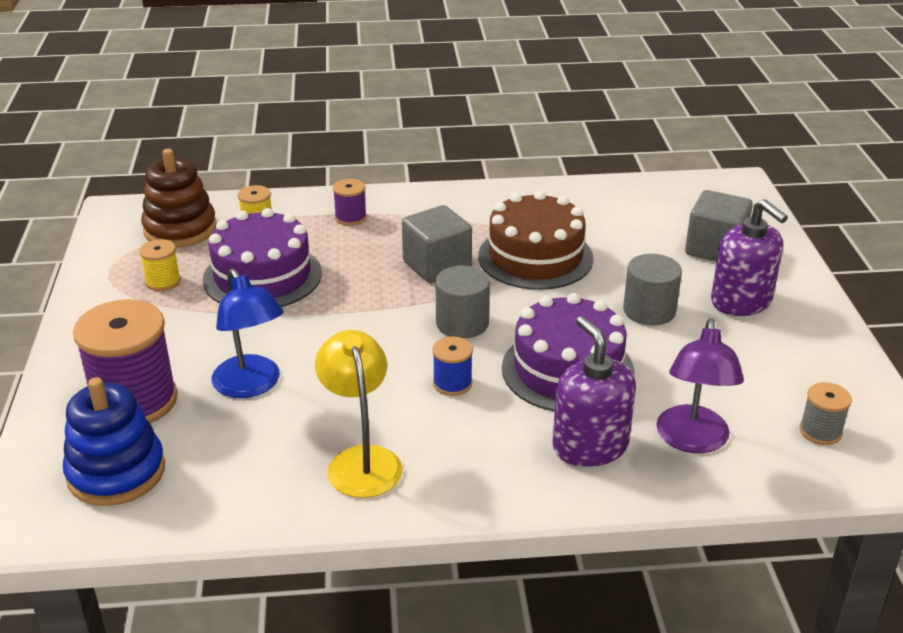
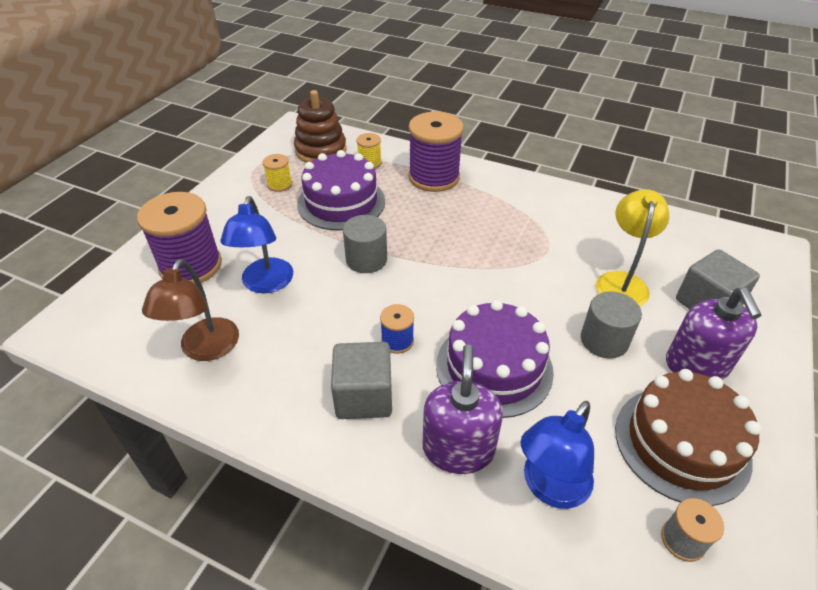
camera: 30 degrees right, 10 degrees up
(116, 472) = (136, 314): blue stacking toy -> none
(243, 471) = (205, 349): none -> brown lamp
(350, 218) = (434, 177): purple spool -> purple spool, size x2.10
(361, 460) = (283, 378): yellow lamp -> yellow lamp (622, 282)
(437, 266) = (464, 236): grey cube -> grey cube (364, 396)
(462, 323) = (444, 292): grey cylinder -> grey cylinder (366, 259)
(535, 257) = (544, 256): brown cake -> brown cake (681, 443)
(692, 441) = (550, 487): purple lamp -> blue lamp

